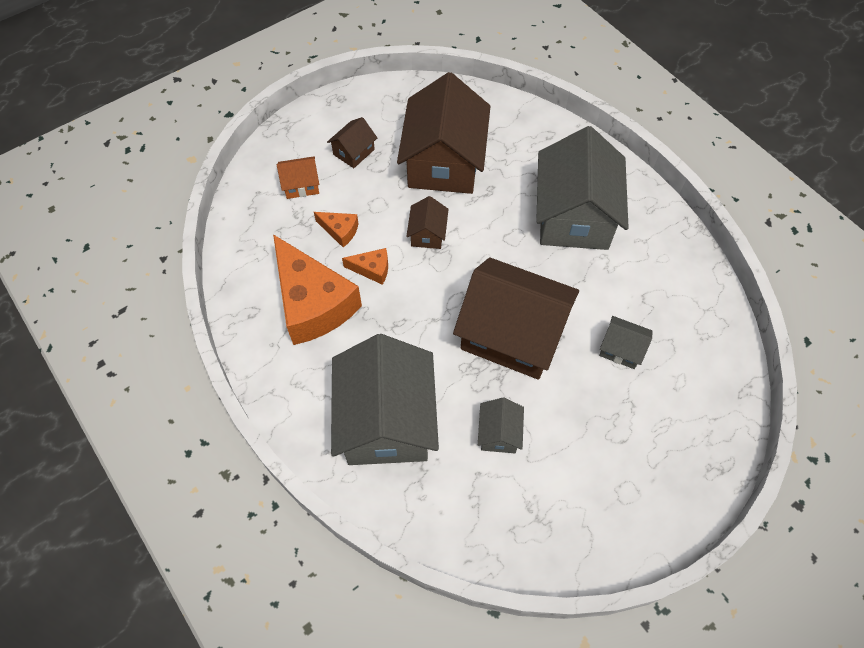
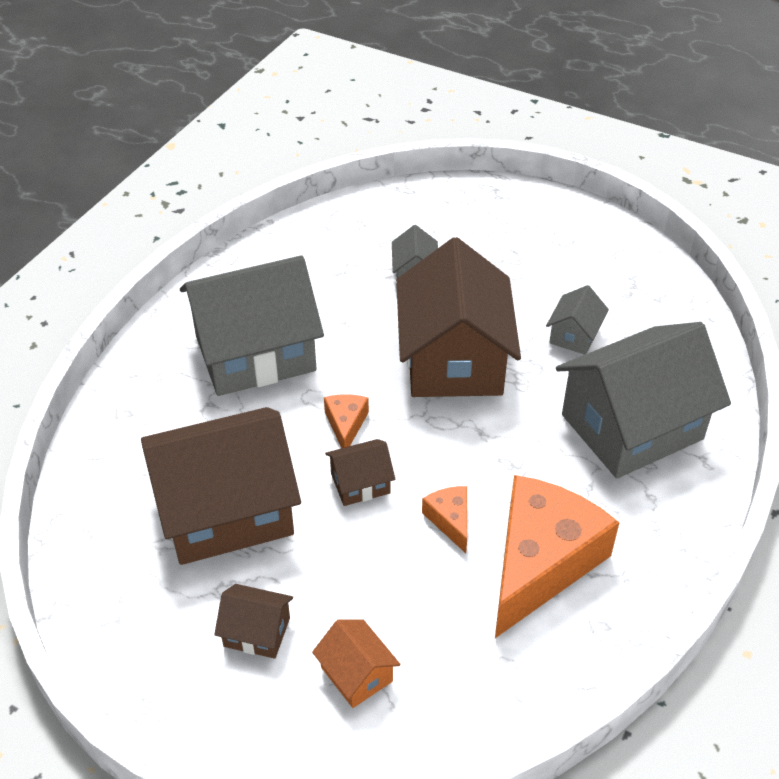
camera: 115 degrees left, 15 degrees down
(340, 231) = (411, 584): orange cheese -> orange cheese (346, 424)
(499, 433) = (574, 335): grey house -> grey house turned 45 degrees counterclockwise

